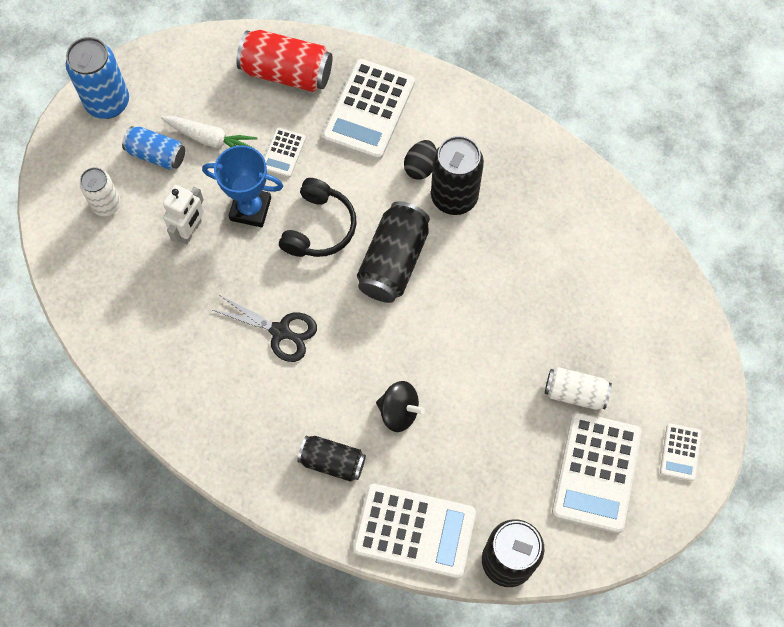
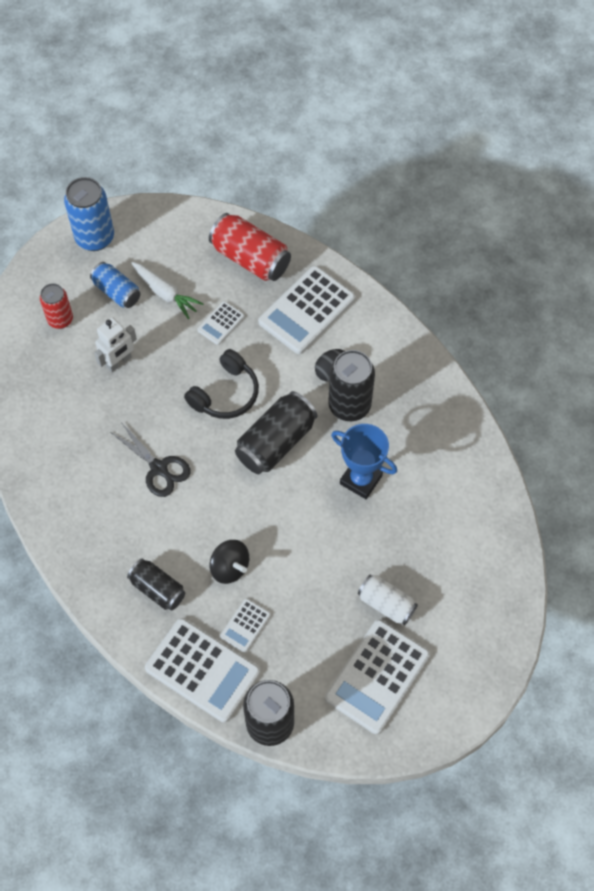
camera: 20 degrees right, 5 degrees down
(106, 205) = (60, 319): white can -> red can
(250, 209) = (175, 360): blue trophy -> blue trophy (361, 479)
(680, 452) = (457, 685): white calculator -> white calculator (245, 625)

